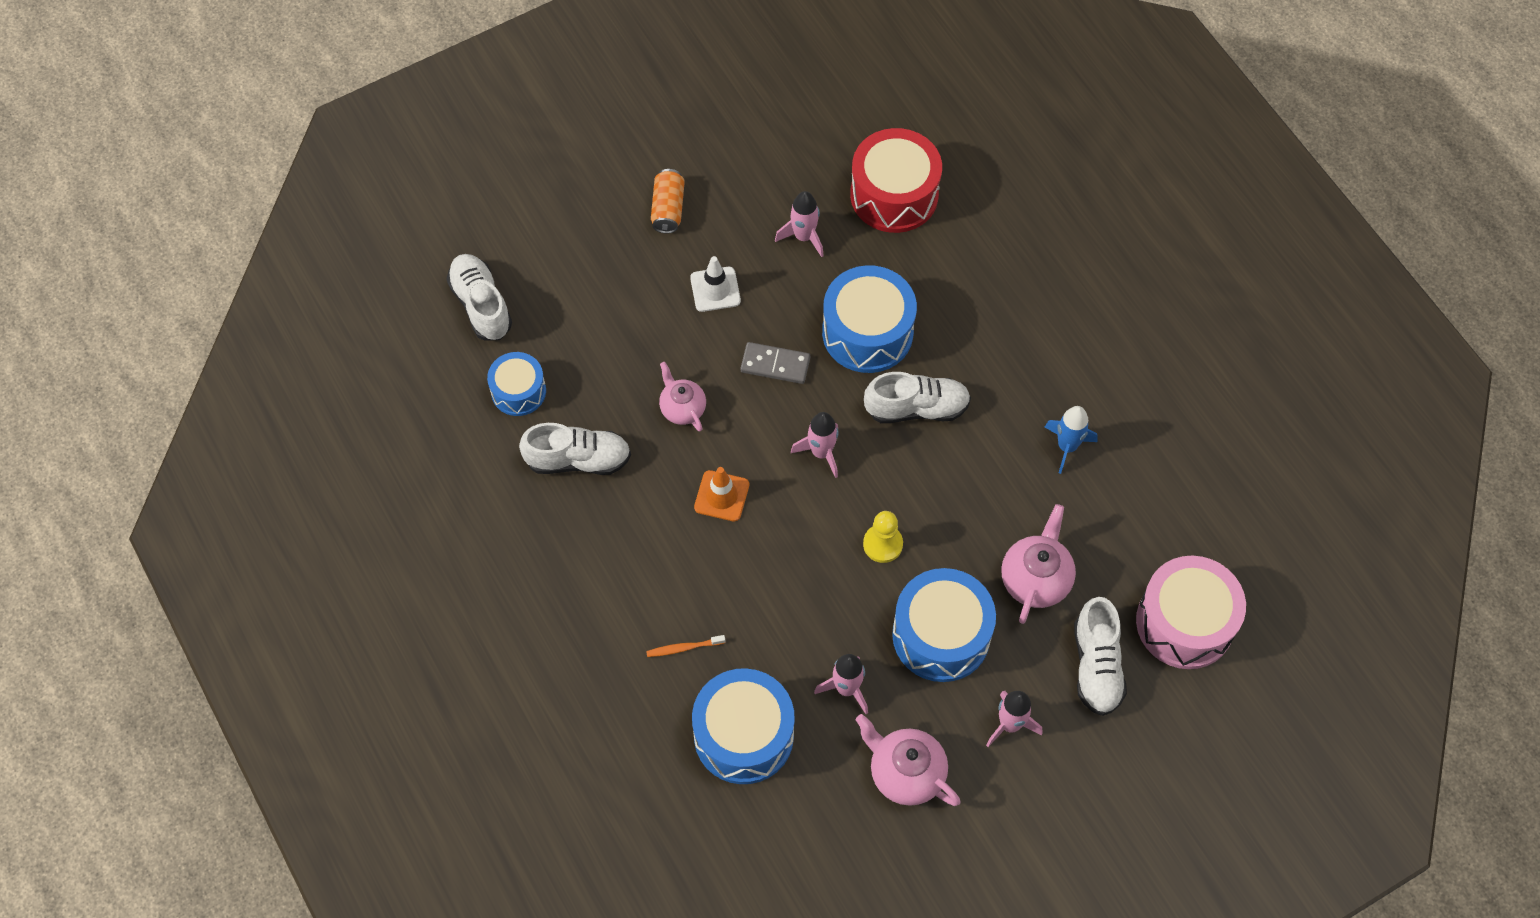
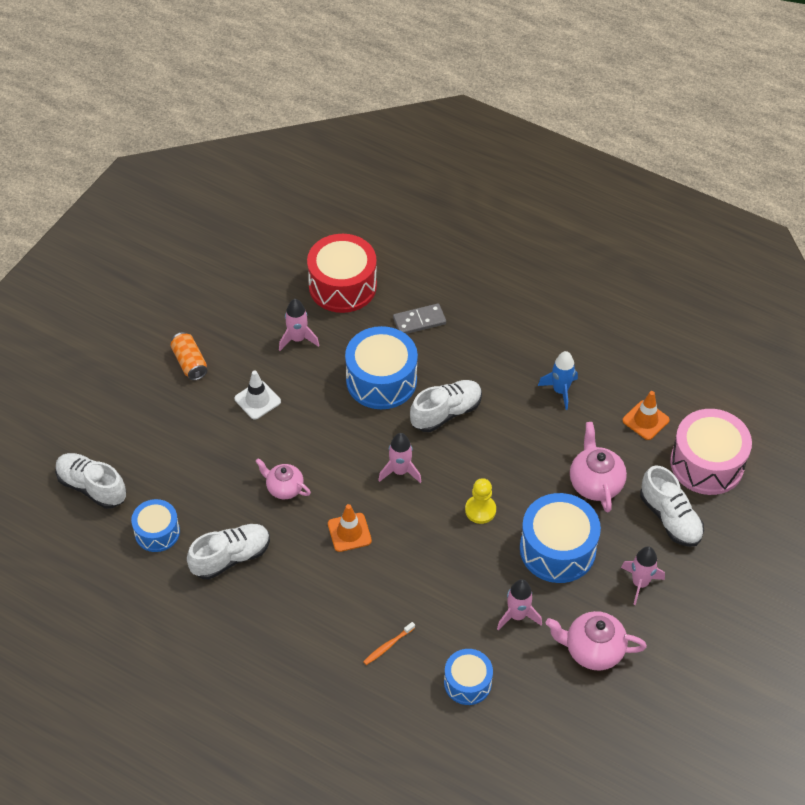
camera: 30 degrees left, 10 degrees down
(743, 735) = (467, 683): blue drum -> blue drum, size x0.59
(775, 364) = (331, 429): grey domino -> grey domino (419, 321)
(1145, 533) = (645, 420): none -> orange traffic cone

